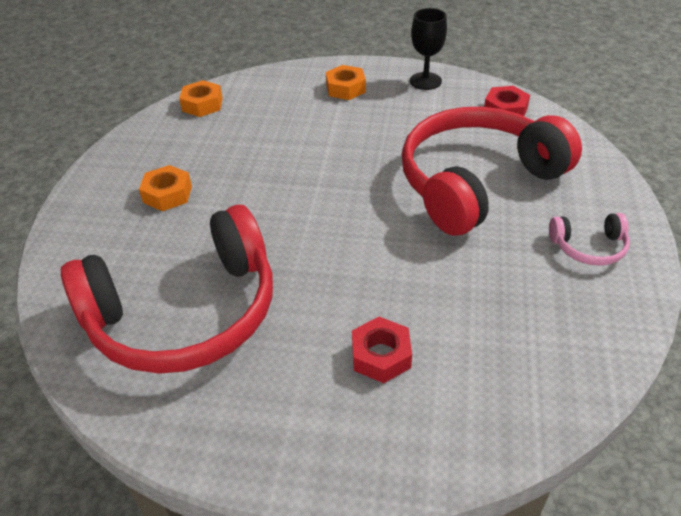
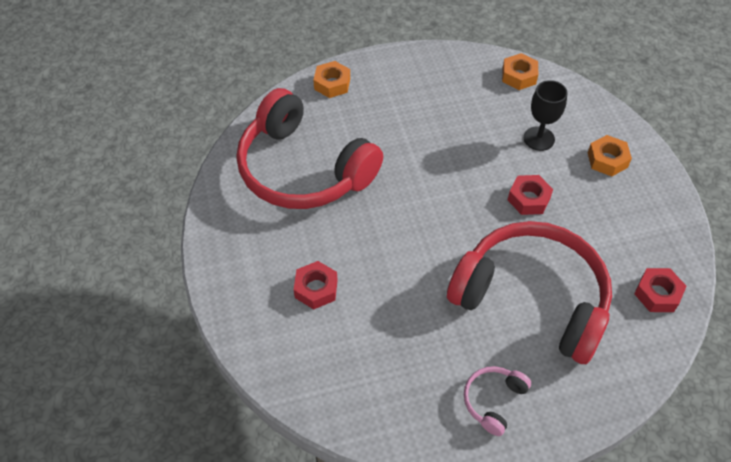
camera: 65 degrees right, 10 degrees up
(167, 194) = (404, 107): orange nut -> orange nut (332, 84)
(358, 147) = (528, 199): none -> red nut
(425, 81) = (662, 215): black goblet -> black goblet (539, 138)
(589, 247) = (493, 401): pink headphones -> pink headphones turned 60 degrees clockwise

